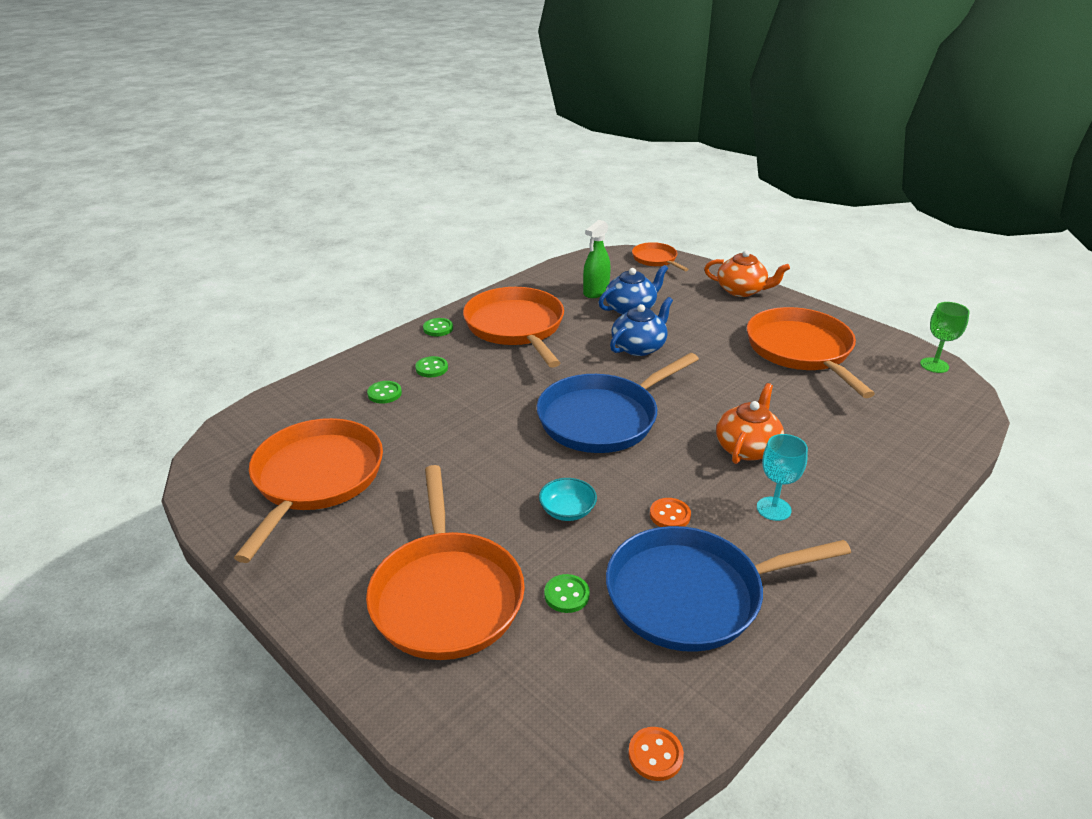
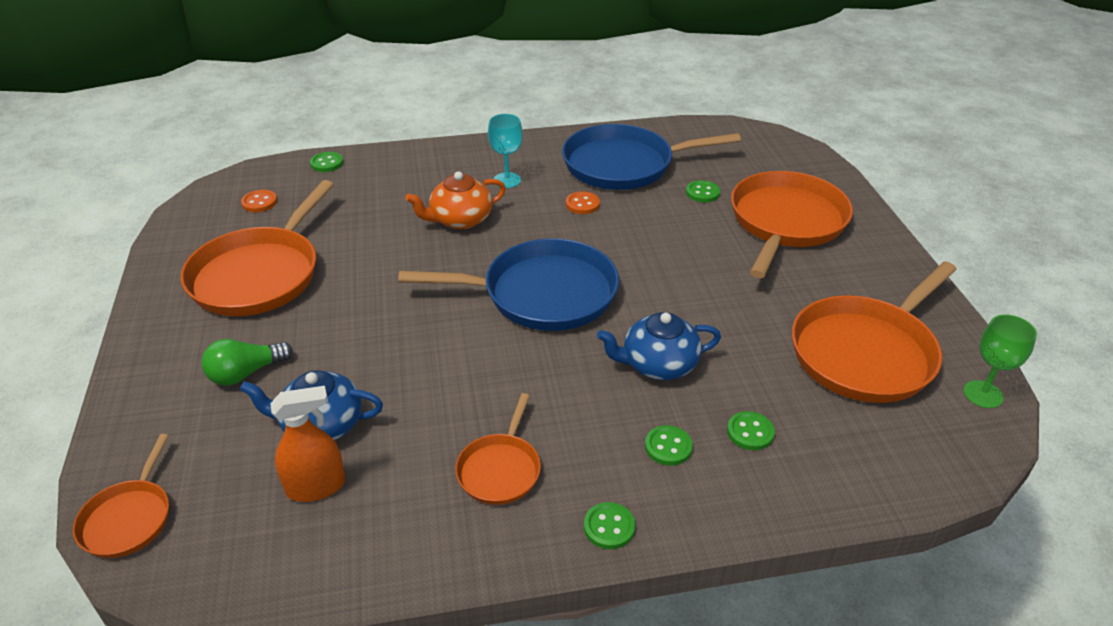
camera: 145 degrees left, 5 degrees up
(516, 327) = (500, 470): orange pan -> orange pan, size x0.52
(567, 510) = (654, 236): turquoise bowl -> none
(596, 292) = (316, 487): green spray bottle -> orange spray bottle
(639, 347) = (399, 358): blue teapot -> blue teapot (658, 364)
(655, 755) = (715, 126): orange button -> orange button (259, 202)
(691, 595) = (623, 165): blue pan -> blue pan turned 150 degrees clockwise
(706, 310) = (246, 373): none -> green light bulb
(741, 290) = (152, 383): orange teapot -> none
(934, 365) = (191, 211): green goblet -> green goblet (983, 394)
(944, 447) = (327, 163): none -> green button

